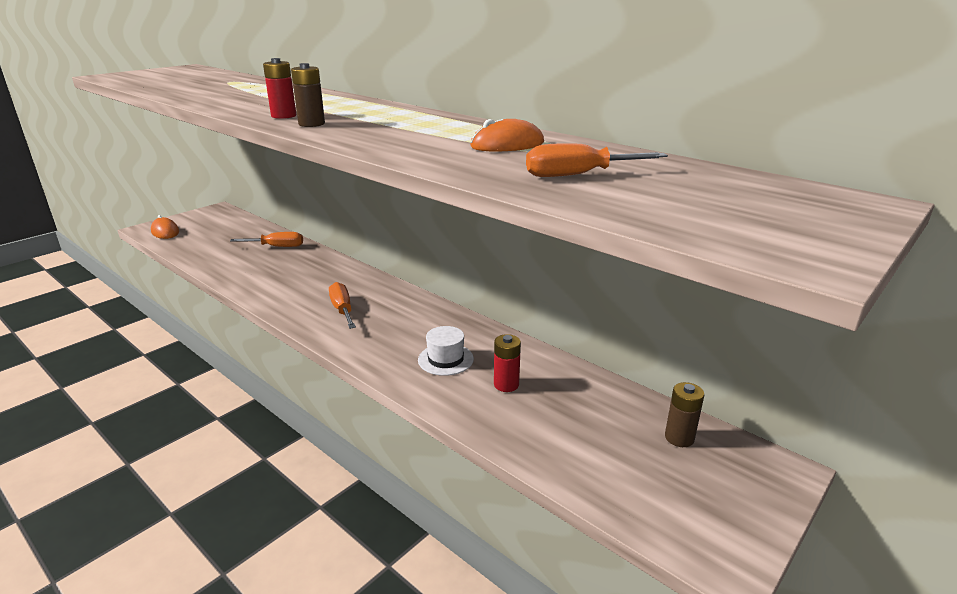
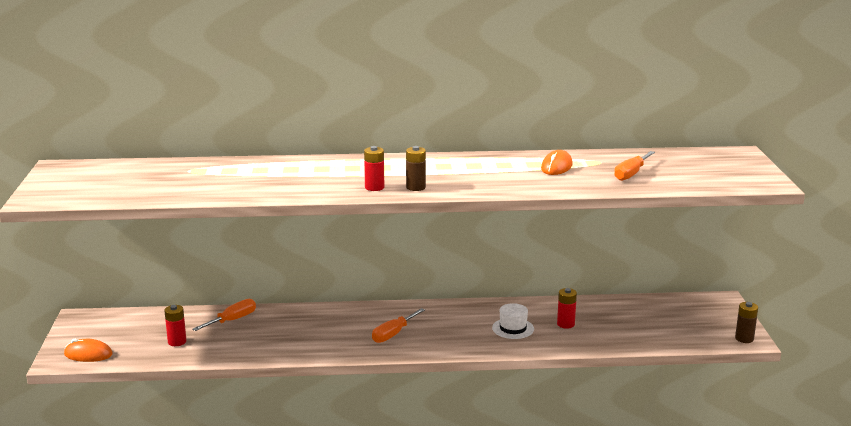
camera: 45 degrees left, 5 degrees down
(217, 246) = (177, 342): none -> red battery
(342, 310) = (393, 334): orange screwdriver -> orange screwdriver turned 75 degrees counterclockwise
(679, 438) = (672, 307): brown battery -> brown battery (744, 339)

